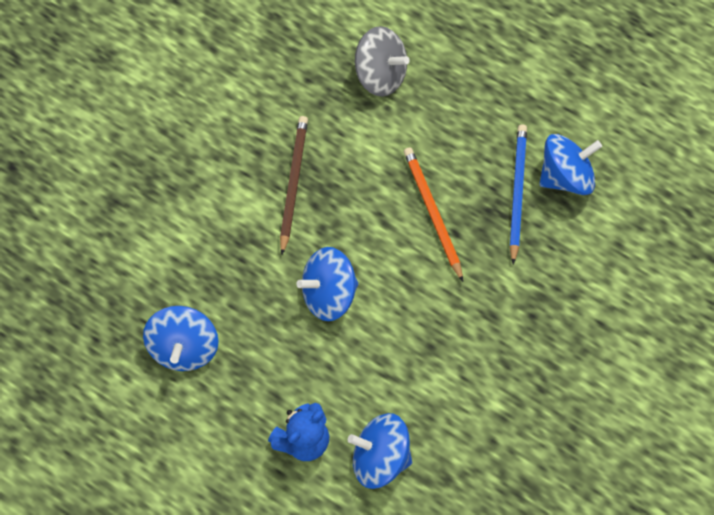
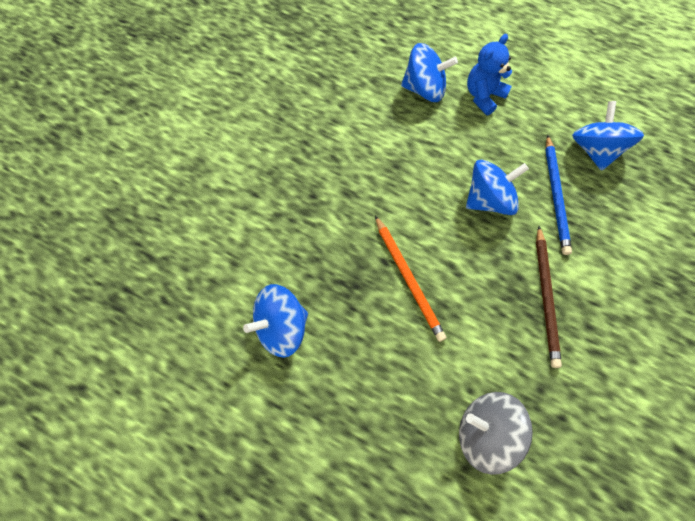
camera: 175 degrees right, 0 degrees up
(517, 192) = (329, 306): blue pencil -> blue pencil (555, 196)

